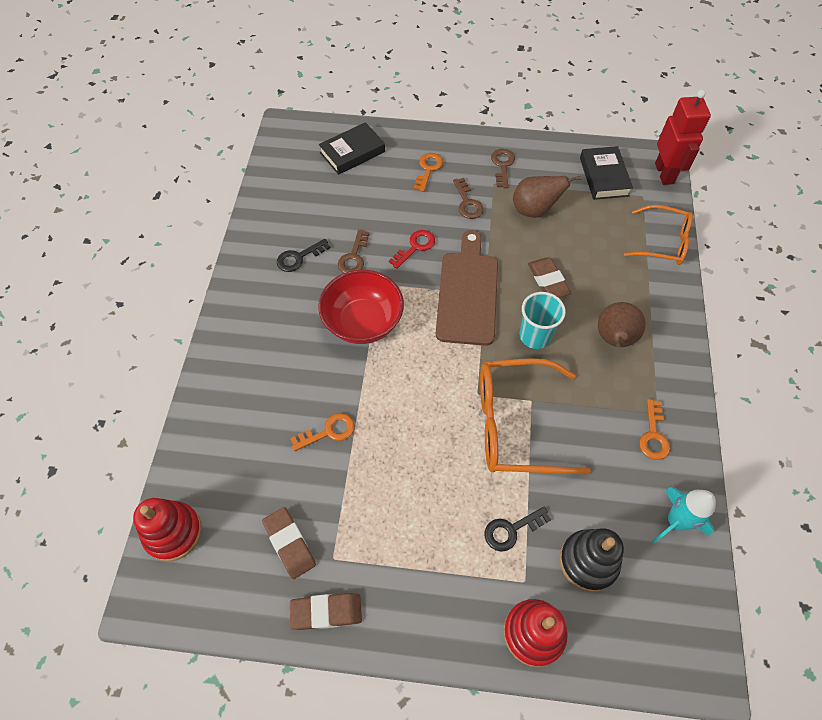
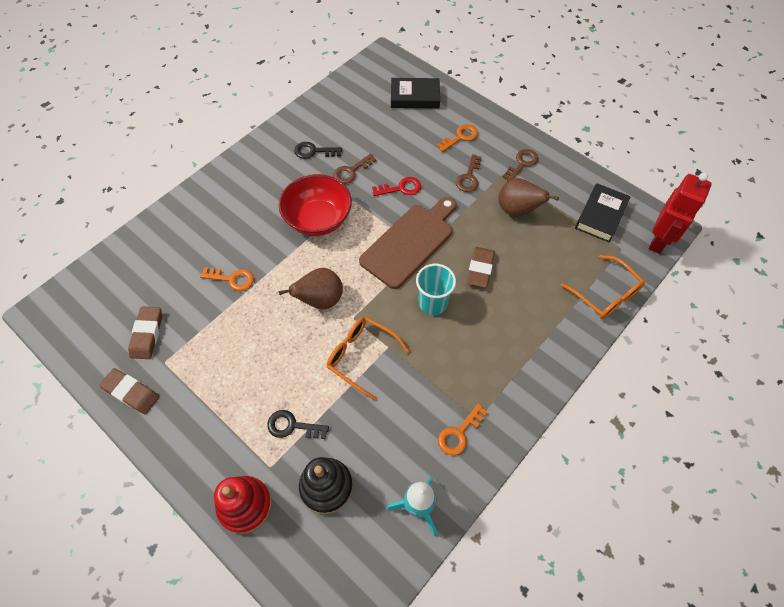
camera: 35 degrees right, 0 degrees up
(173, 532) = (90, 281): red stacking toy -> none
(516, 424) = (361, 356): orange glasses -> orange glasses, size x0.64
(614, 339) = (493, 343): brown pear -> brown pear (320, 300)

